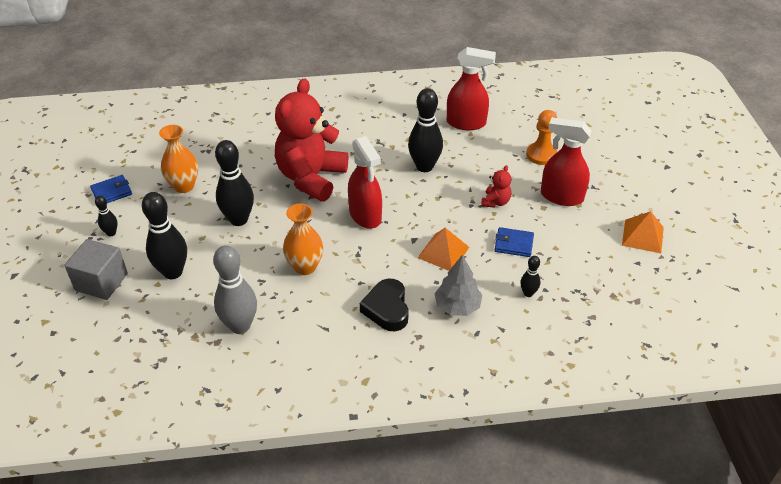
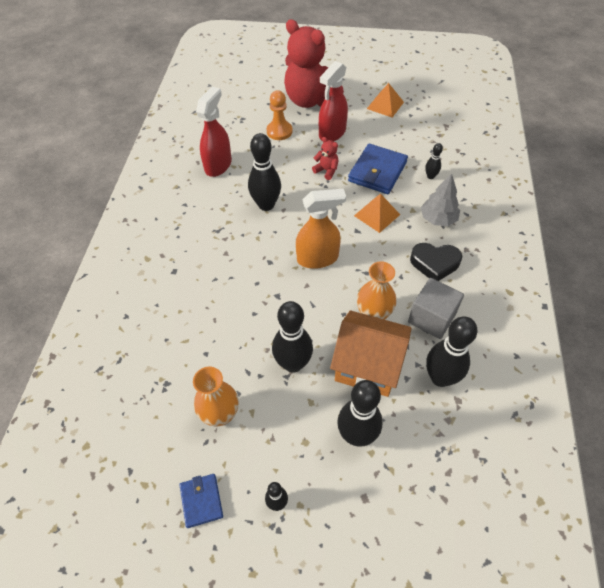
camera: 75 degrees left, 10 degrees up
(101, 282) = (357, 515): grey cube -> grey cube (431, 318)
(240, 326) = (440, 378): grey bowling pin -> black bowling pin
(245, 270) = (367, 365): none -> orange house
(311, 178) = (250, 292): red teddy bear -> red teddy bear (310, 100)
(365, 216) = (318, 258): red spray bottle -> orange spray bottle
(513, 244) = (377, 172): blue wallet -> blue wallet, size x1.79

